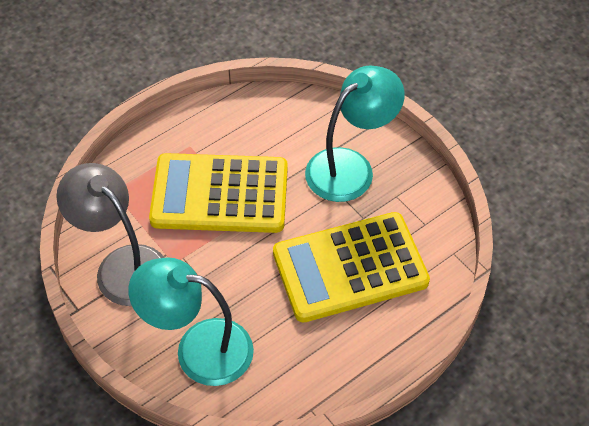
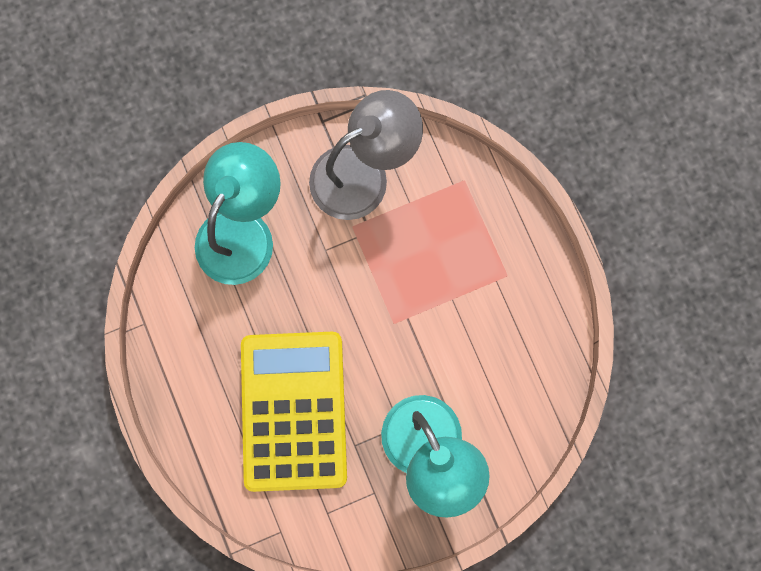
camera: 105 degrees right, 25 degrees up
(220, 194) = (429, 294): yellow calculator -> none

